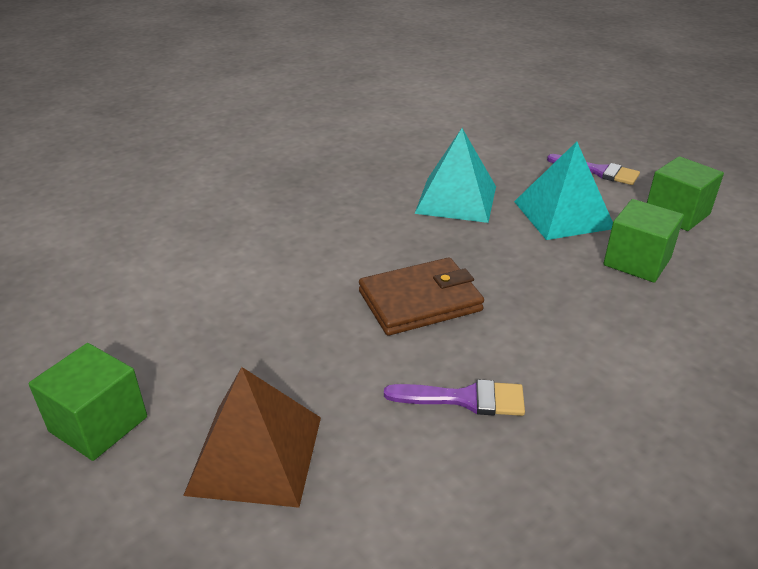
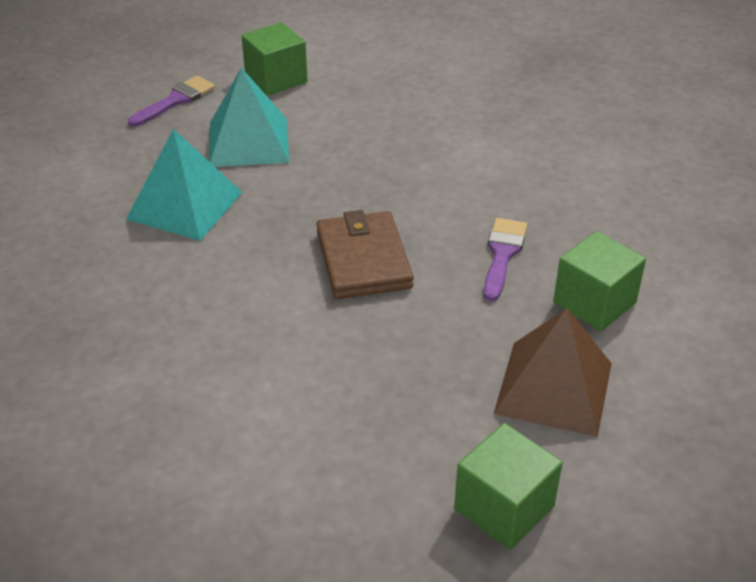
camera: 80 degrees left, 5 degrees up
(637, 261) = (343, 121): green cube -> green cube (594, 303)

